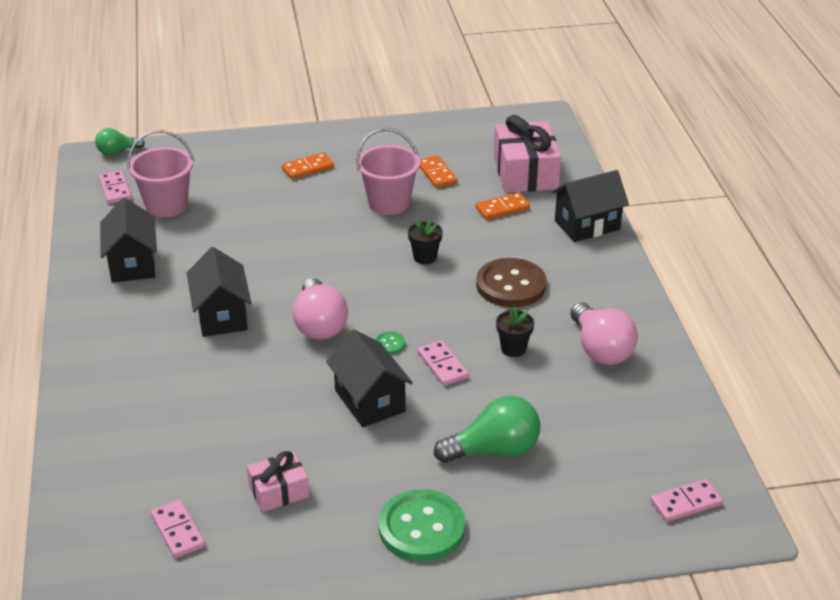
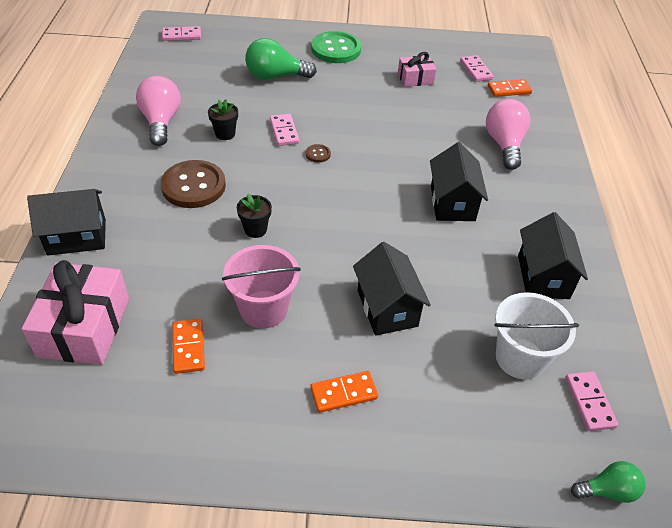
camera: 170 degrees left, 10 degrees up
(166, 205) = (520, 358): pink bucket -> white bucket
(319, 325) = (370, 180): pink light bulb -> pink light bulb (504, 144)
(369, 401) = (345, 117): black house -> black house (387, 308)
(389, 344) = (318, 154): green button -> brown button
(502, 208) = (146, 276): orange domino -> orange domino (509, 90)

